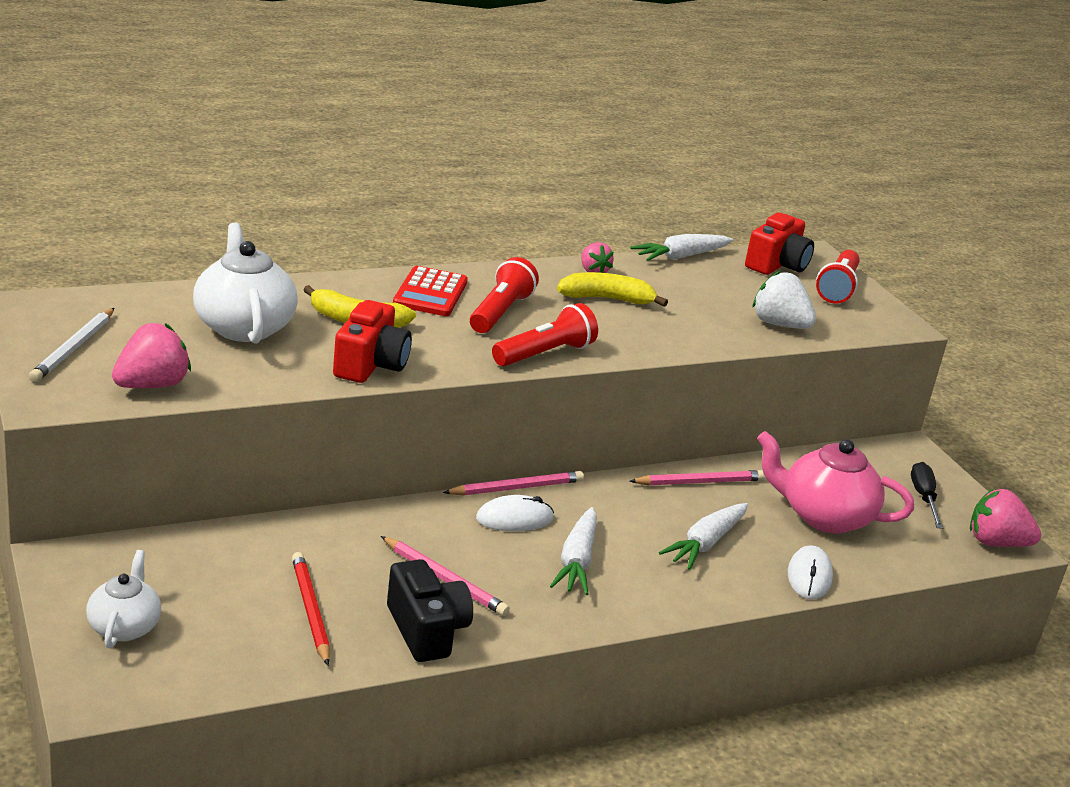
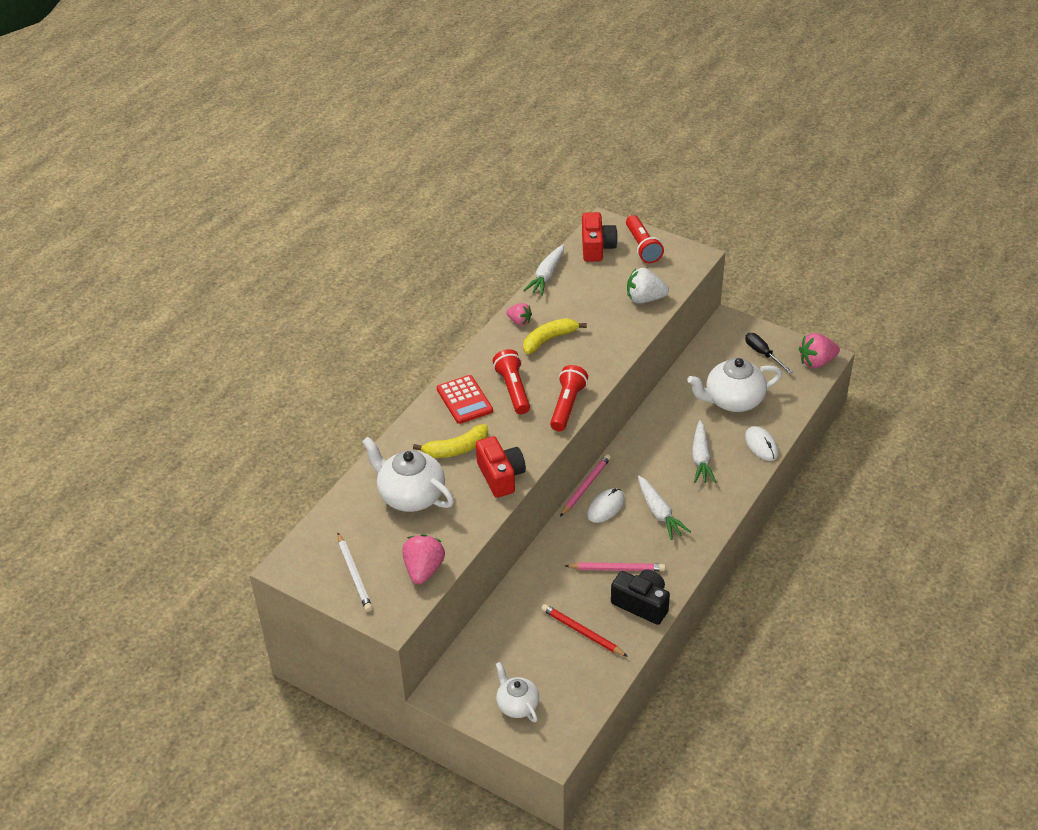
camera: 30 degrees left, 15 degrees up
(700, 482) = (660, 418): pink pencil -> none
(823, 516) = (732, 400): pink teapot -> white teapot

